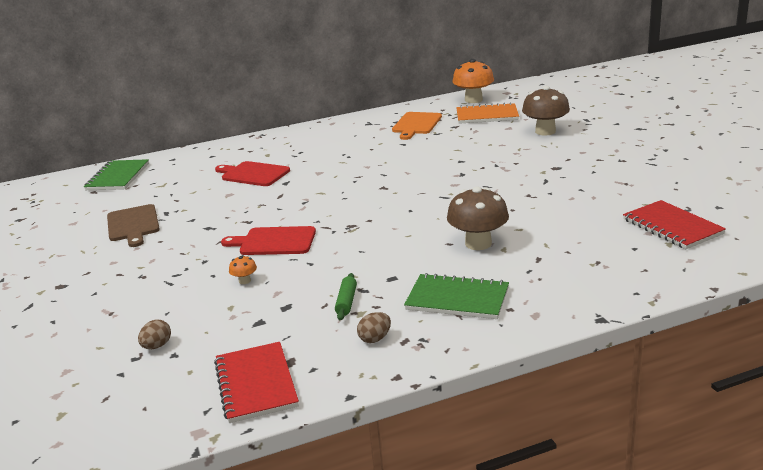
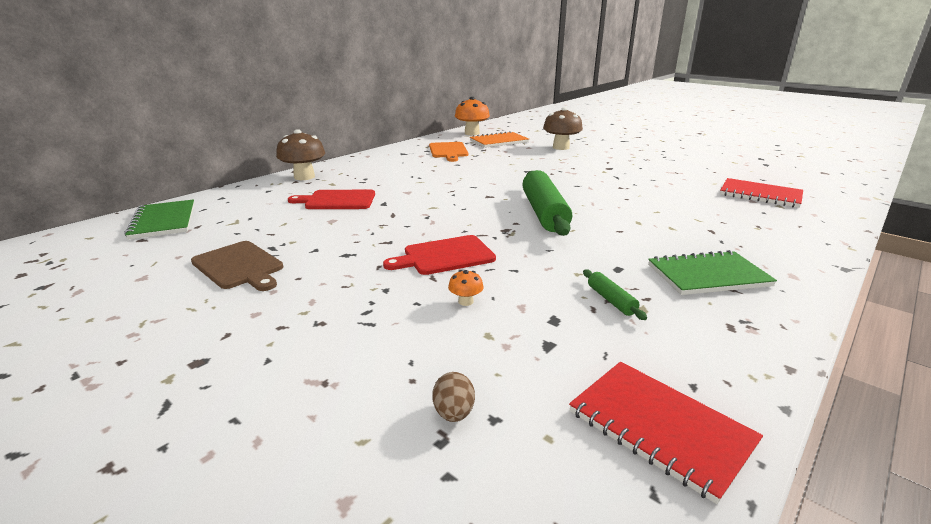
camera: 30 degrees left, 0 degrees up
(375, 339) = (700, 332): brown egg -> none
(407, 213) = (544, 213): none -> green rolling pin
(478, 243) = (644, 227): brown mushroom -> brown mushroom (304, 177)

